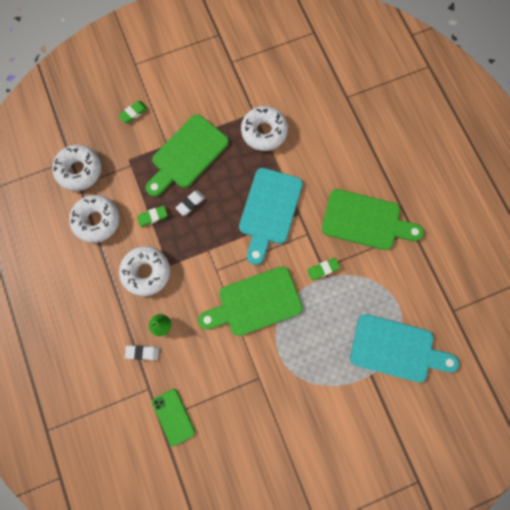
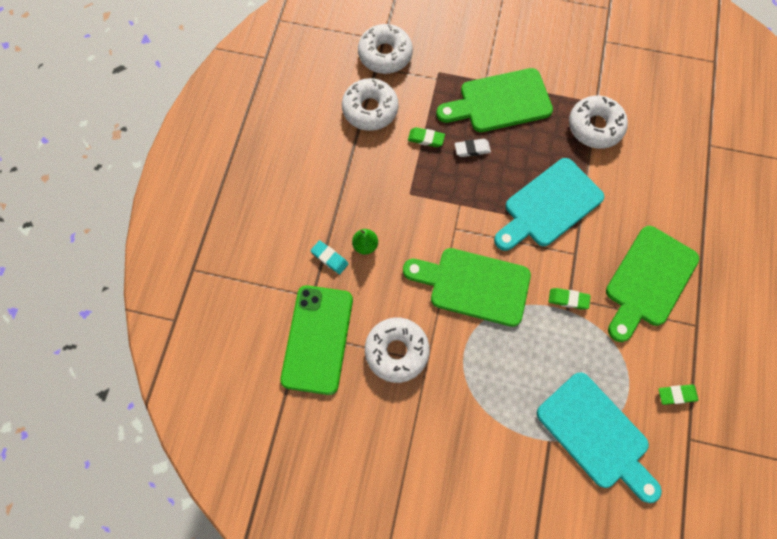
camera: 35 degrees right, 5 degrees down
(134, 113) = (472, 33): green eraser -> green eraser (676, 395)
(142, 352) = (329, 258): white eraser -> turquoise eraser
(146, 272) = (384, 186): white donut -> white donut (396, 351)
(173, 416) = (317, 339): green phone -> green phone, size x1.74
(365, 220) = (648, 280): green cutting board -> green cutting board turned 75 degrees clockwise

